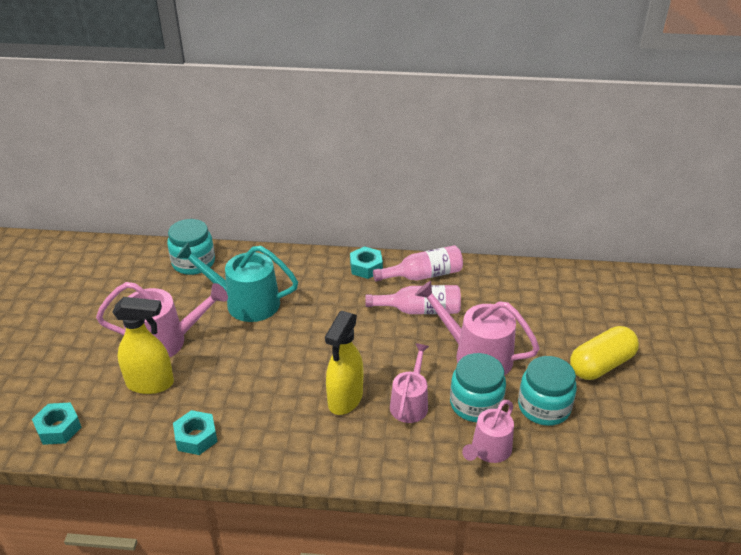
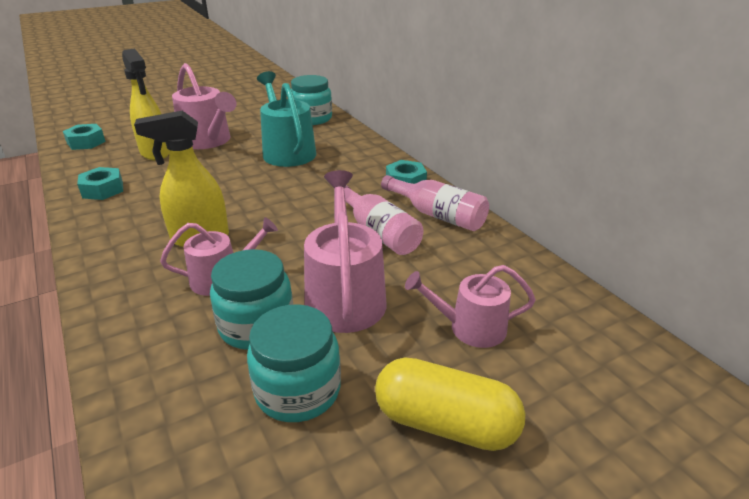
camera: 55 degrees right, 5 degrees down
(489, 450) = (179, 367): pink watering can -> pink watering can (470, 328)

